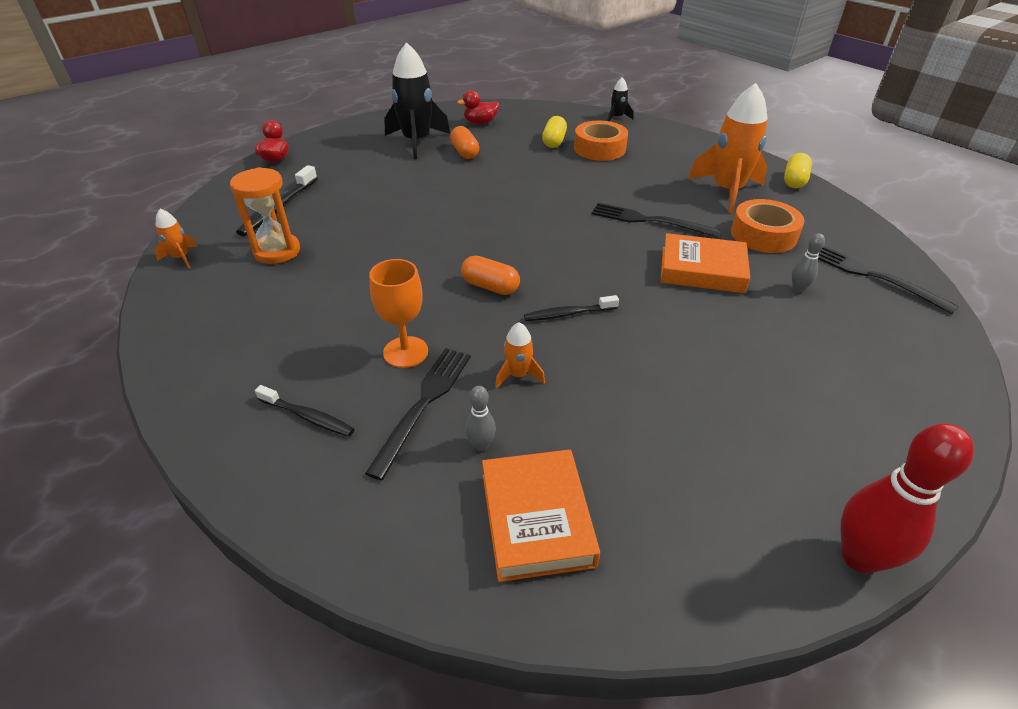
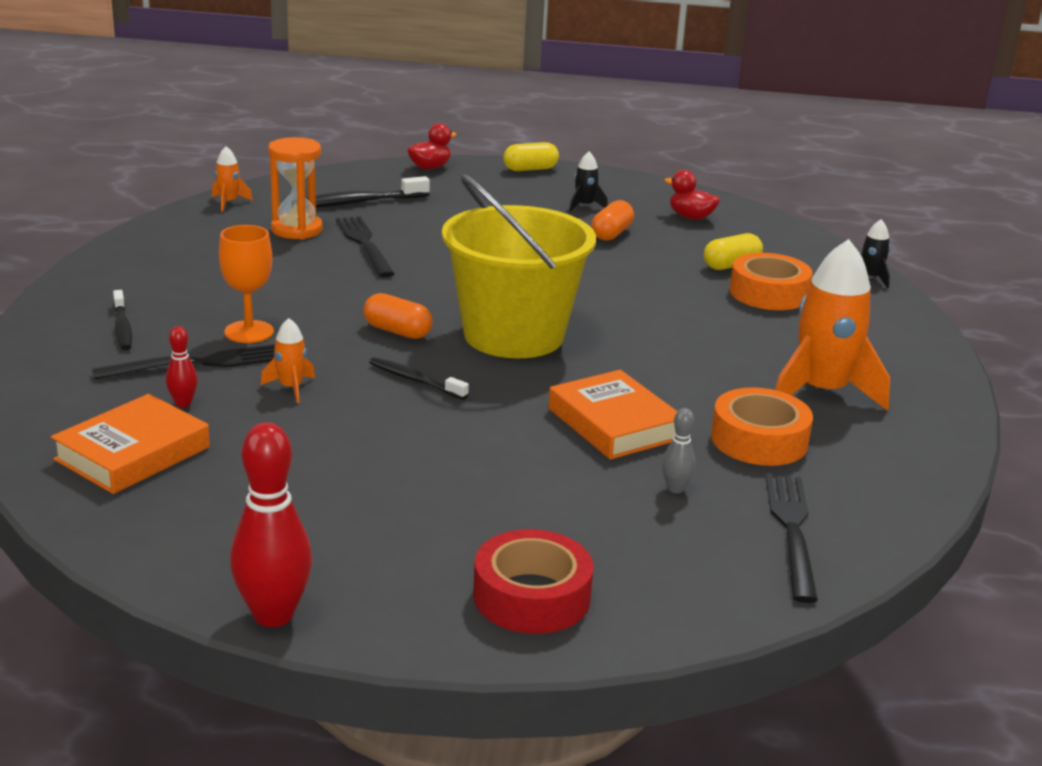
camera: 45 degrees right, 15 degrees down
(416, 142) = (584, 206): black rocket -> black rocket, size x0.46
(481, 445) = (183, 403): grey bowling pin -> red bowling pin
(490, 287) = (397, 331): orange capsule -> orange capsule turned 45 degrees counterclockwise
(551, 247) = (513, 335): none -> yellow bucket
(648, 220) = (661, 367): black fork -> black fork (364, 244)
(794, 181) = (943, 428): yellow capsule -> yellow capsule (530, 169)
(897, 409) = (531, 596): none -> red tape

